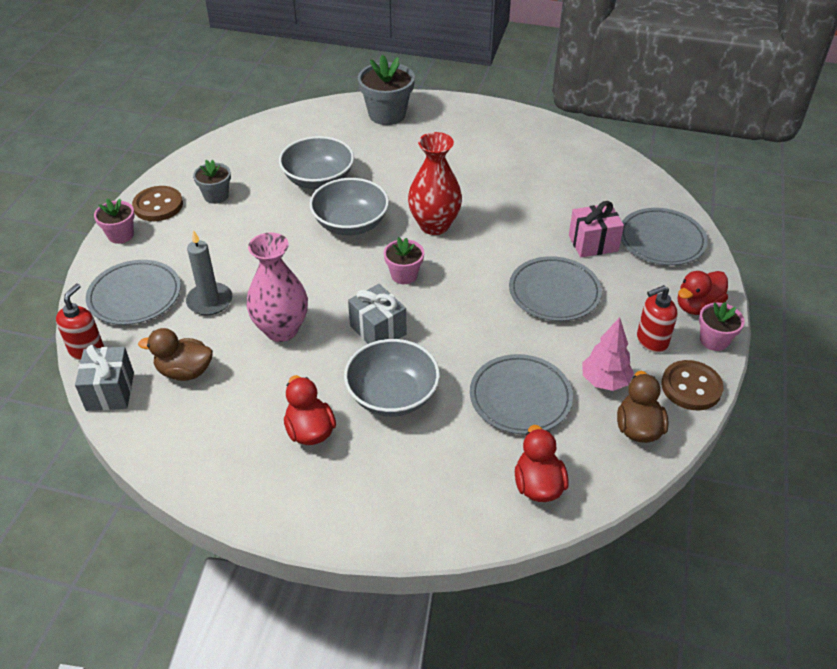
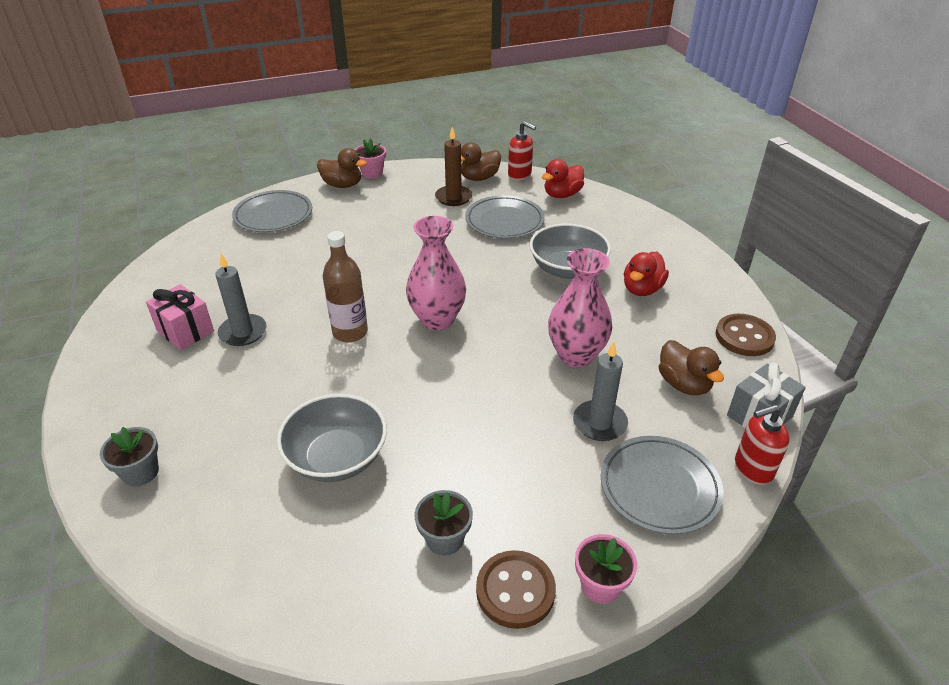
camera: 125 degrees left, 5 degrees down
(350, 224) = (396, 388): grey bowl -> none
(378, 330) = (515, 304): grey gift -> none
(387, 114) = (140, 472): grey flower pot -> grey flower pot, size x0.59
(404, 275) = (437, 319): pink flower pot -> pink vase
(434, 225) = (350, 332): red vase -> brown bottle
(485, 178) = (243, 332): none -> grey candle
(554, 292) = (383, 241): grey plate -> none
(593, 243) = (303, 242): pink gift -> pink gift (185, 331)
(604, 381) = (453, 197): pink tree -> brown candle
(651, 341) = (396, 192): red soap dispenser -> red soap dispenser (520, 175)
(691, 387) = (424, 171): brown button -> brown button (744, 337)
(697, 306) = (342, 185): red duck -> brown duck

